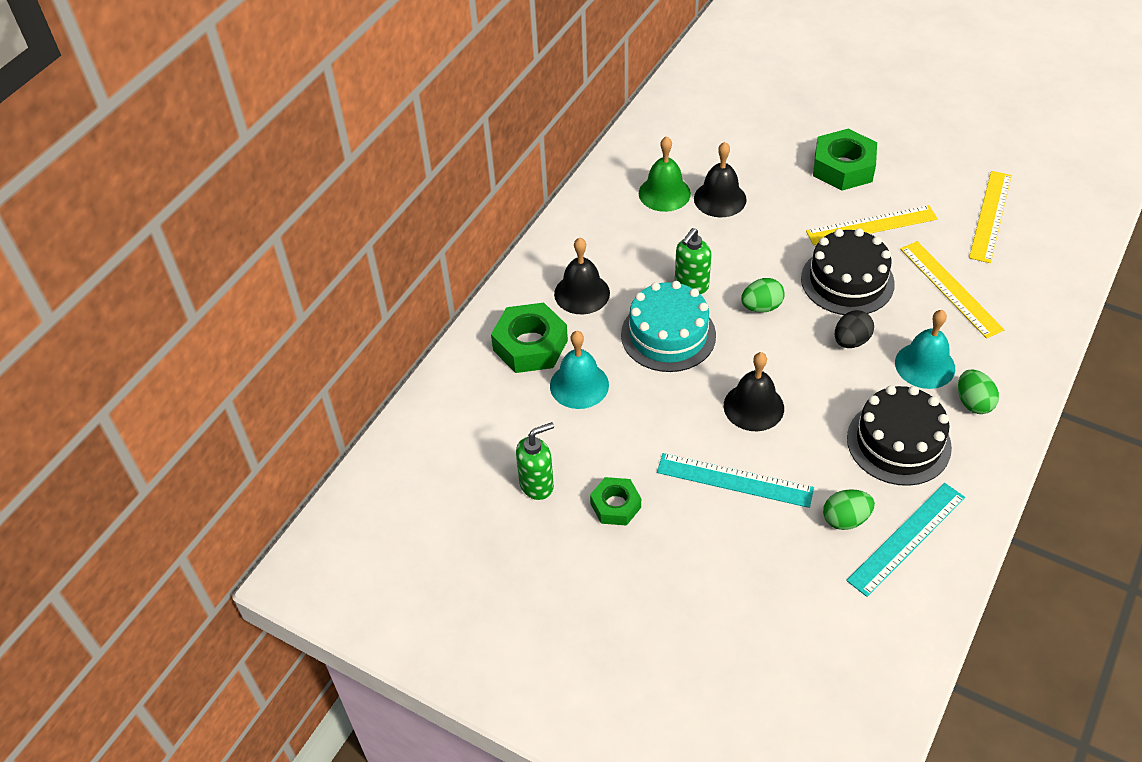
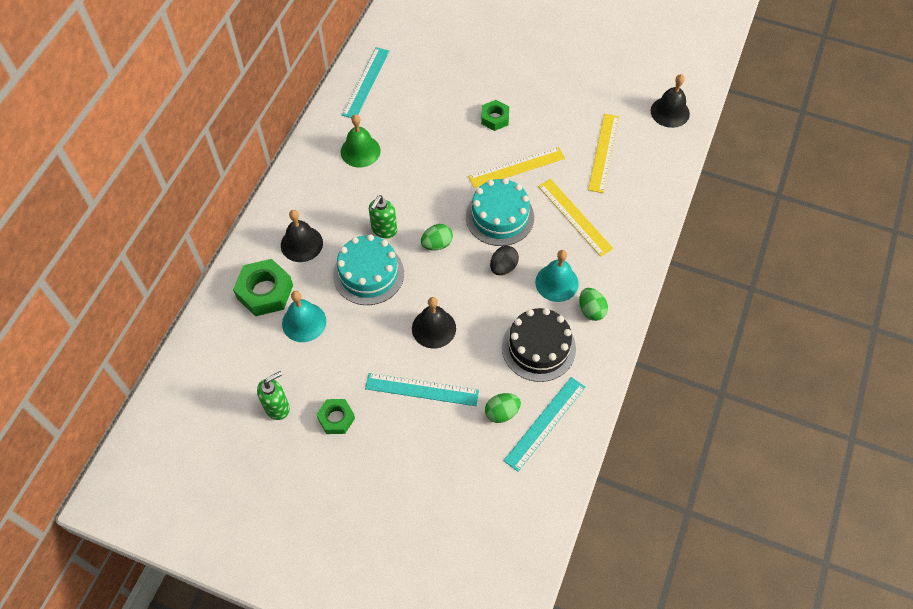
camera: 10 degrees left, 10 degrees up
(675, 117) = (366, 82): none -> turquoise ruler
(720, 199) = (403, 153): black bell -> black bell (670, 112)
(843, 167) = (495, 118): green nut -> green nut, size x0.61
(847, 281) = (499, 217): black cake -> turquoise cake

